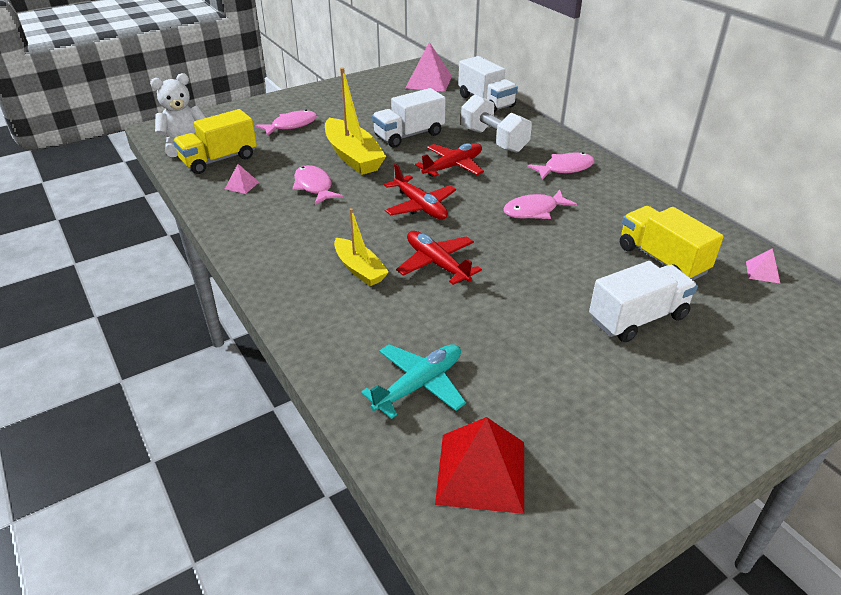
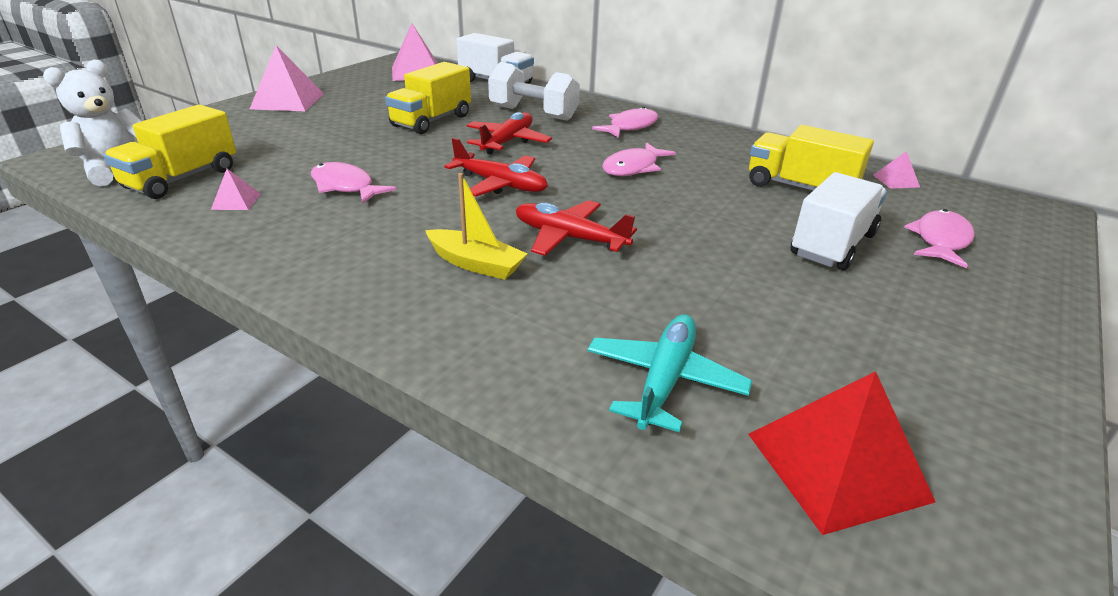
camera: 25 degrees left, 5 degrees down
(291, 125) = (268, 130): pink fish -> pink fish (940, 240)
(318, 99) = (287, 101): none -> pink pyramid
(353, 156) = (376, 149): yellow boat -> none
(409, 135) = (431, 121): white truck -> yellow truck

